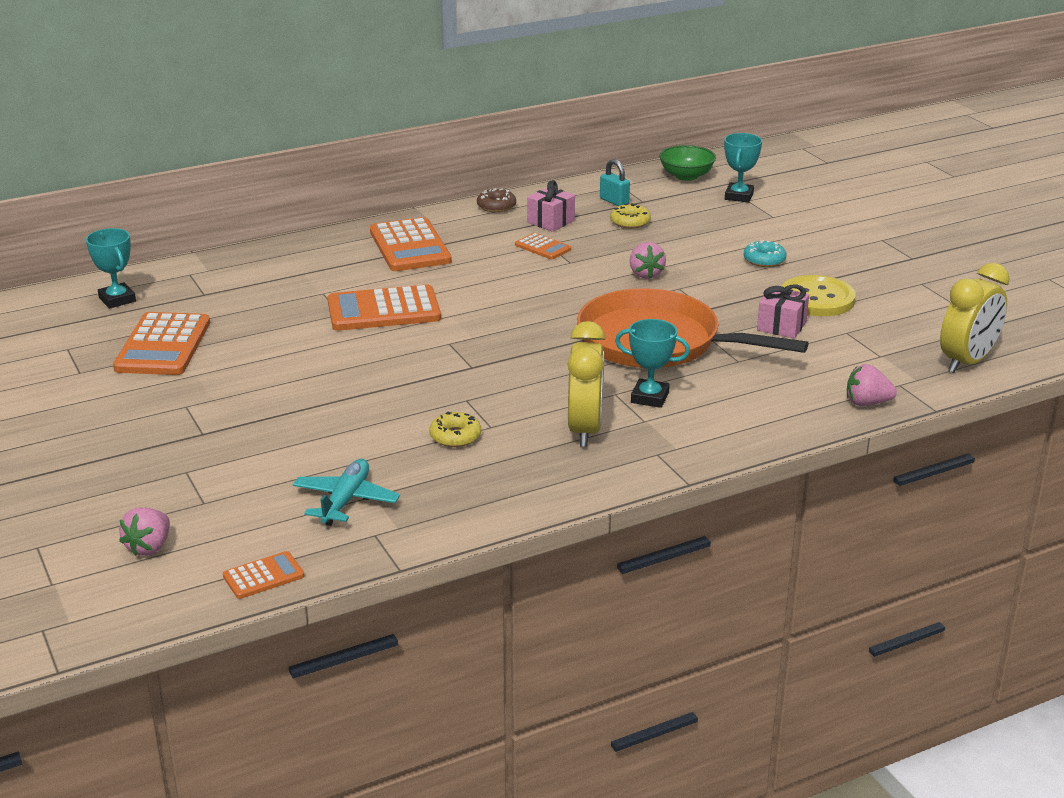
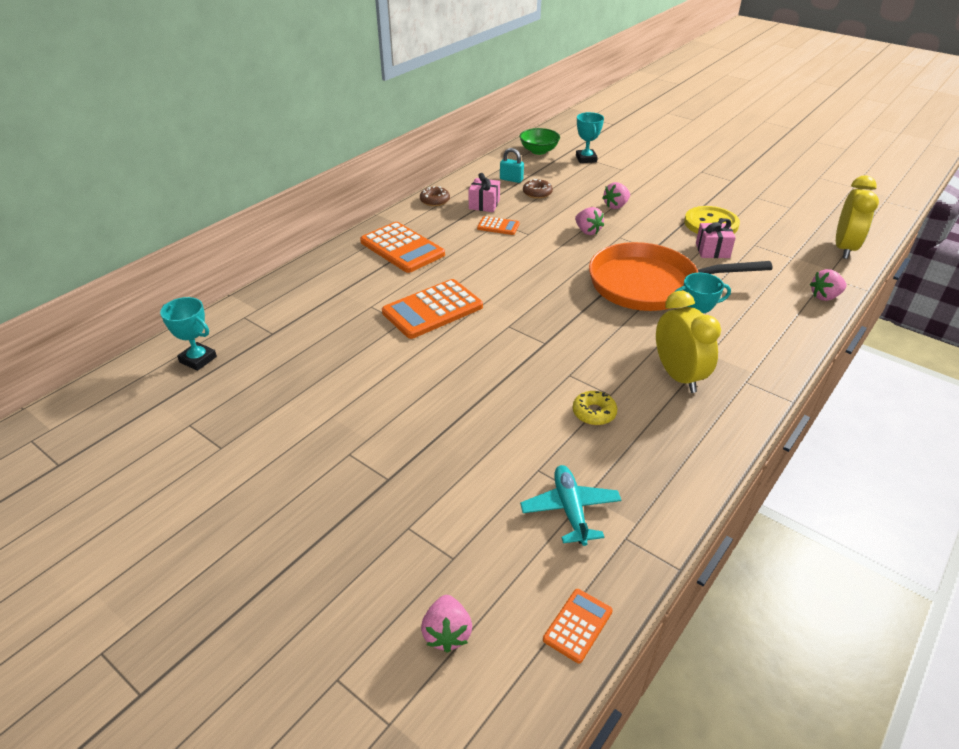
camera: 25 degrees left, 10 degrees up
(163, 346) = (277, 395): orange calculator -> none
(630, 222) = (537, 193): yellow donut -> brown donut
(714, 255) = (616, 206): none -> pink strawberry
(764, 260) = (649, 202): turquoise donut -> none

